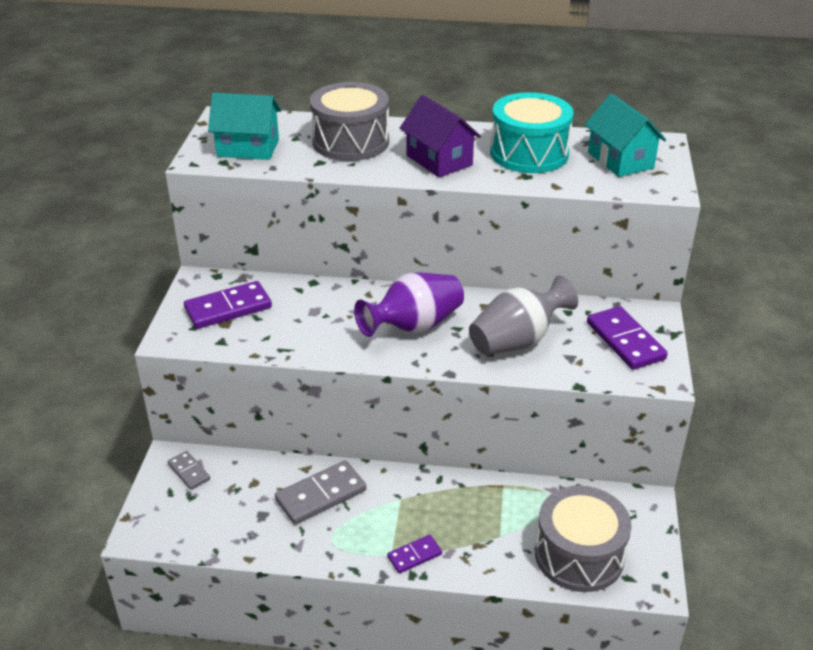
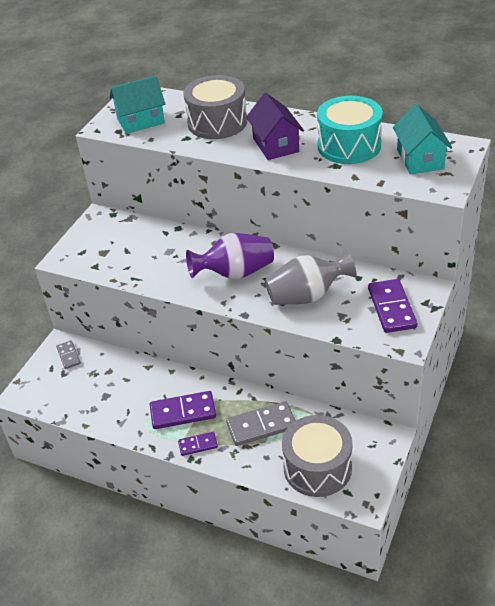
camera: 20 degrees right, 5 degrees up
(228, 308) = (110, 241): purple domino -> purple domino (183, 412)
(248, 148) = (141, 121): turquoise house -> turquoise house turned 45 degrees counterclockwise
(321, 495) = (150, 388): grey domino -> grey domino (261, 426)

